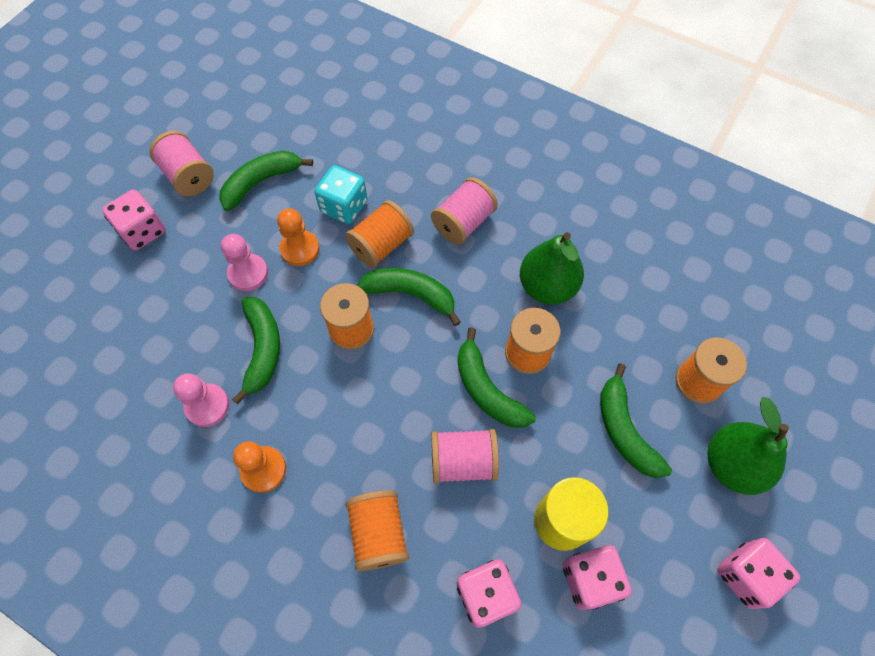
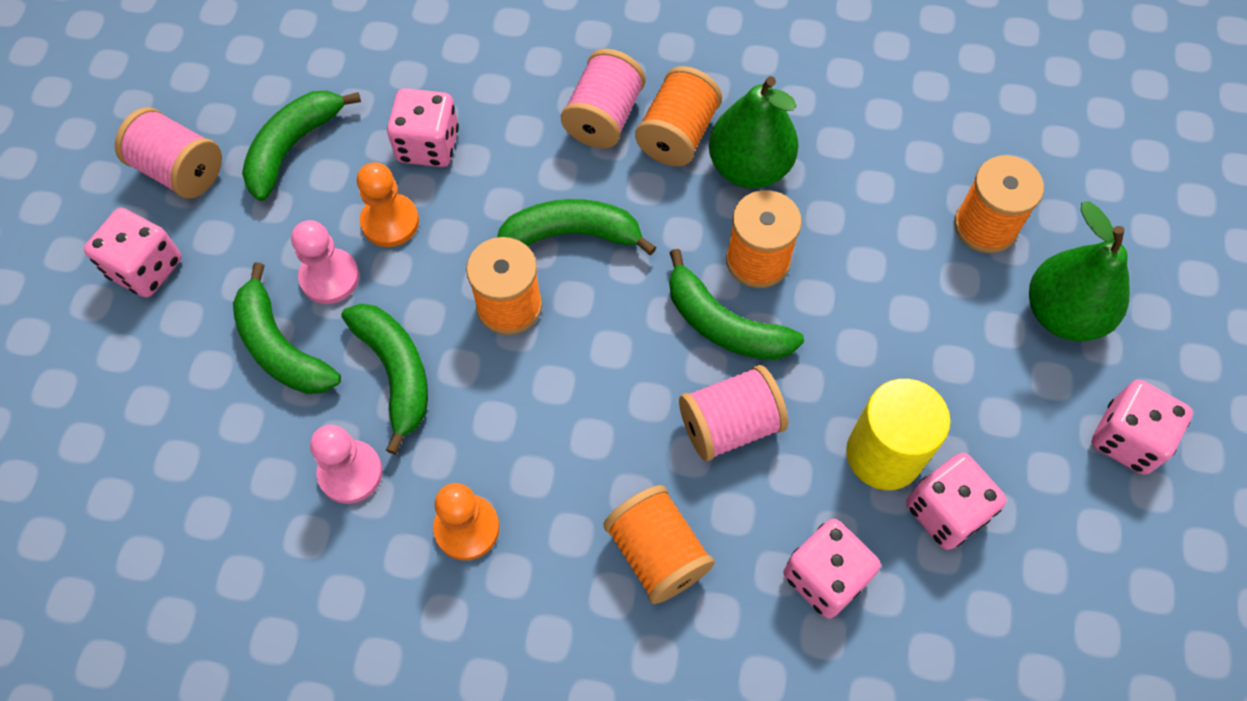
camera: 20 degrees left, 0 degrees up
(344, 207) = (428, 145): turquoise dice -> pink dice
(381, 245) = (503, 181): orange spool -> orange spool (677, 134)
(624, 430) = (917, 316): green banana -> green banana (281, 347)

